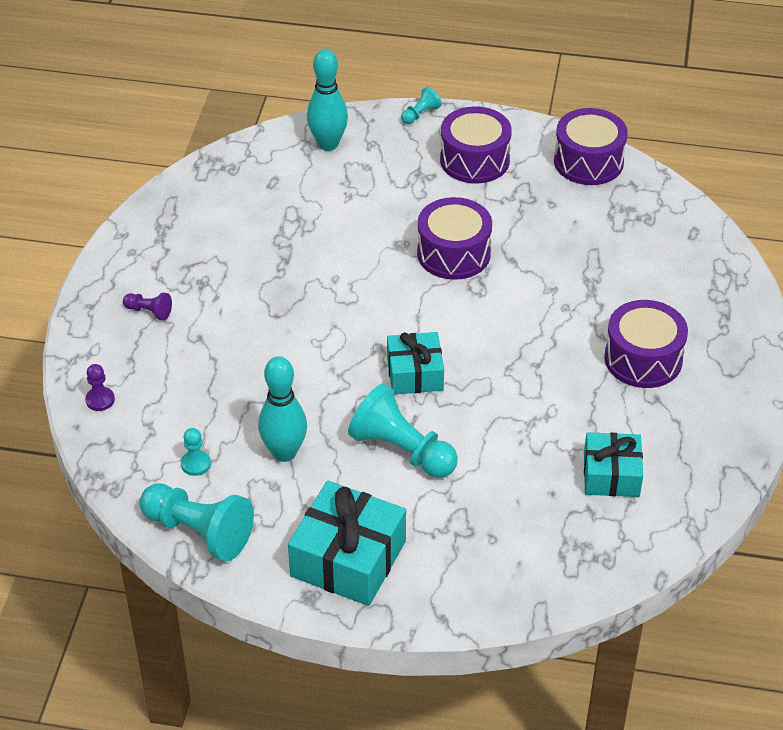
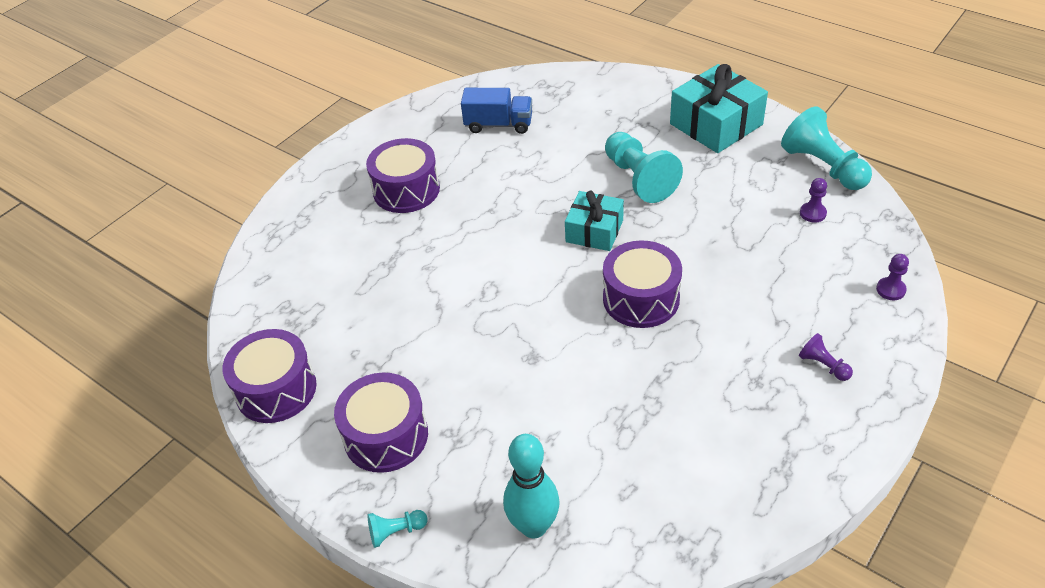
camera: 150 degrees left, 0 degrees up
(196, 464) = (812, 213): turquoise pawn -> purple pawn
(284, 452) = (734, 202): turquoise bowling pin -> none
(453, 253) = (487, 330): purple drum -> purple drum (641, 299)
(611, 475) = (498, 124): turquoise gift -> blue truck

